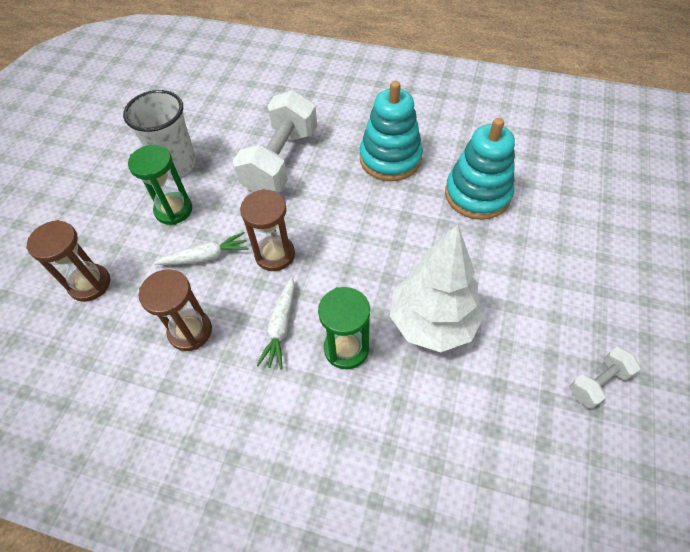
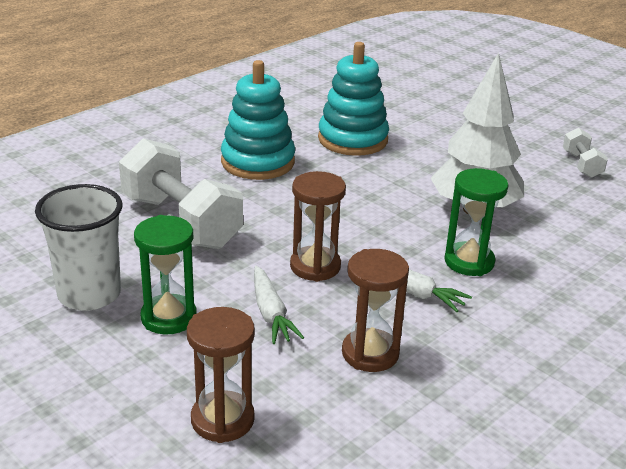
camera: 65 degrees left, 25 degrees down
(205, 256) = (271, 313): white carrot -> white carrot turned 150 degrees clockwise

